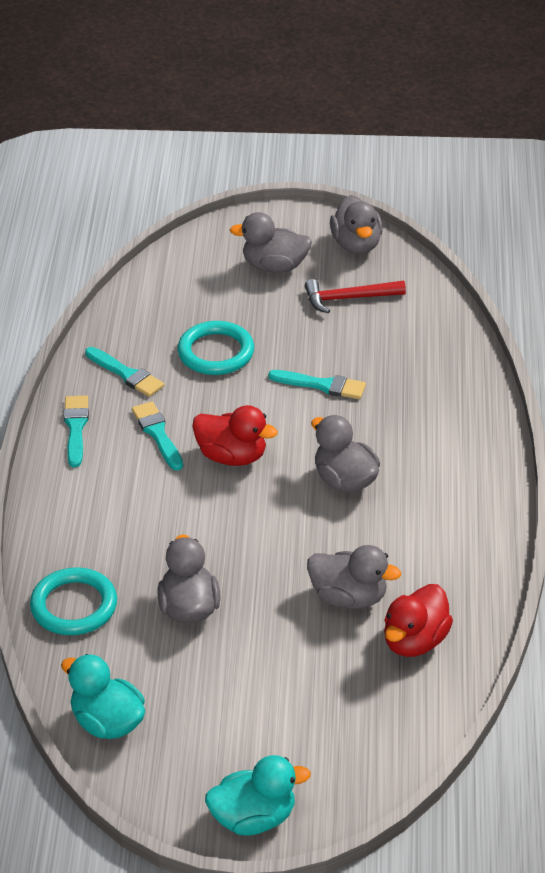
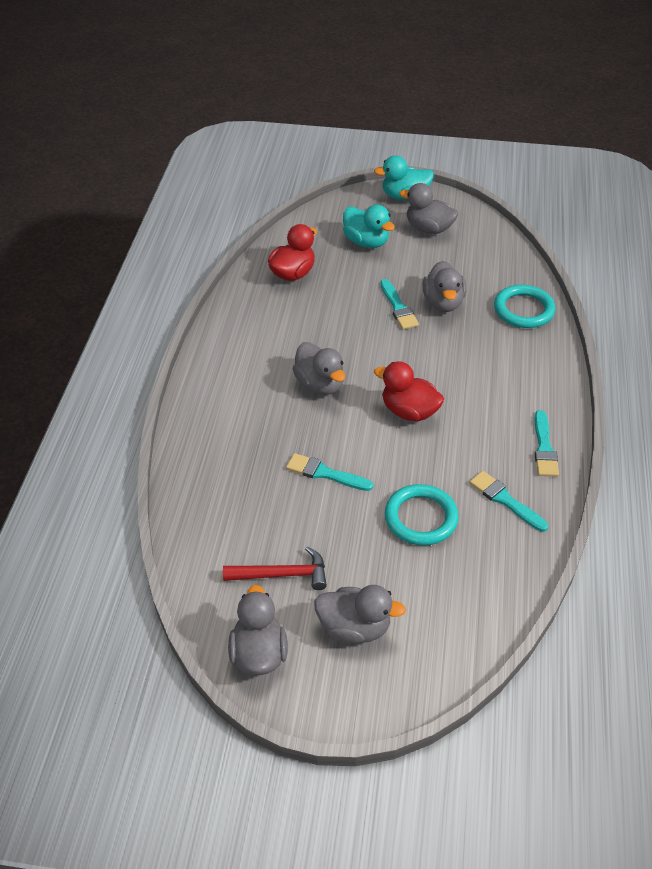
camera: 175 degrees left, 5 degrees up
(107, 723) = (492, 244): turquoise duck -> turquoise duck (366, 242)
(157, 434) = (472, 437): turquoise brush -> turquoise brush (398, 307)
(349, 597) = (331, 302): grey duck -> grey duck (428, 228)

